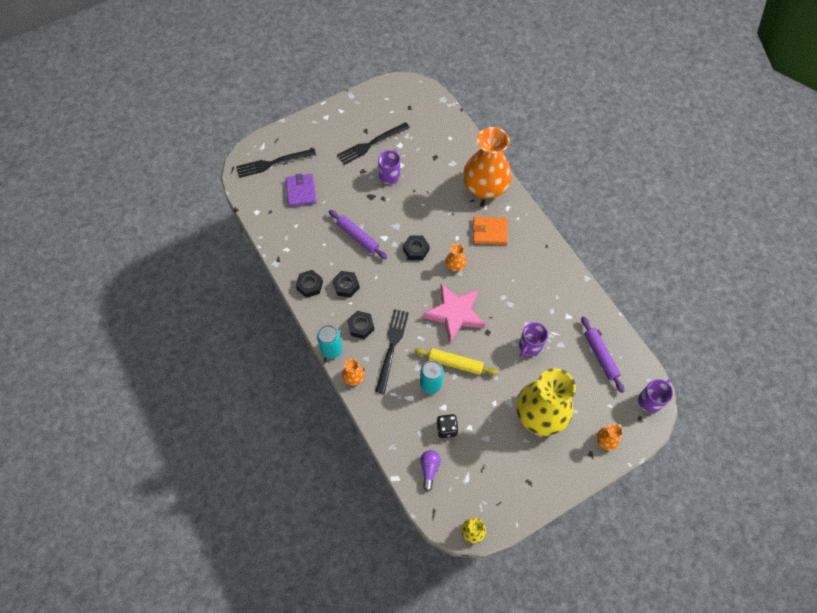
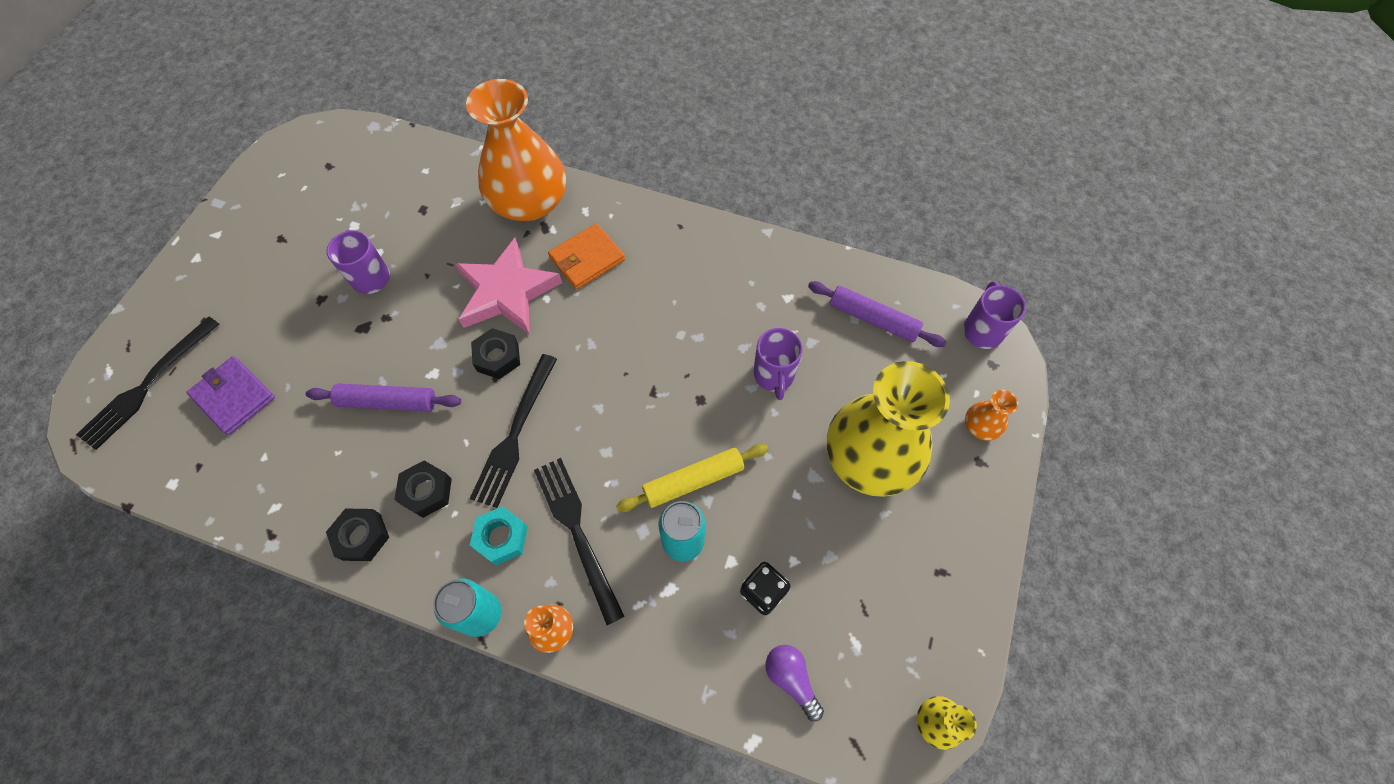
camera: 40 degrees left, 0 degrees up
(361, 326) = (501, 538): black nut -> turquoise nut
(371, 144) = (305, 252): black fork -> black fork (515, 434)
(455, 265) = (575, 338): orange vase -> none
(455, 313) = (632, 408): pink star -> pink star (507, 292)

